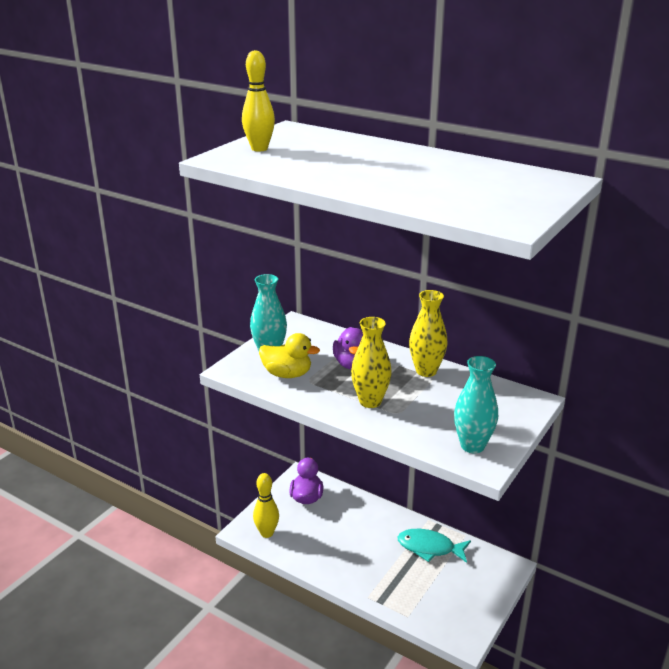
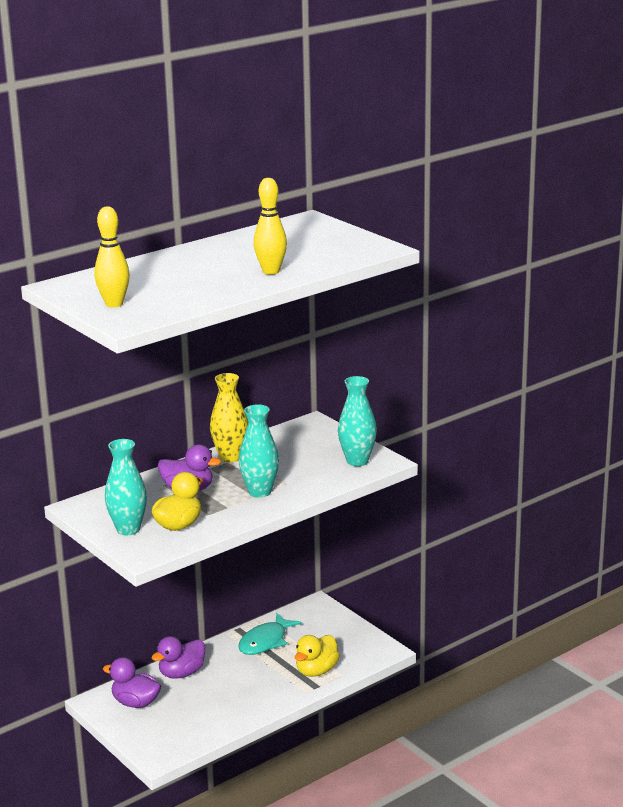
camera: 70 degrees left, 5 degrees down
(267, 533) = (174, 740): yellow bowling pin -> yellow bowling pin (271, 271)
(357, 510) = (181, 673): none -> purple duck
(370, 401) = (260, 492): yellow vase -> turquoise vase
(404, 595) = (316, 671): none -> yellow duck

